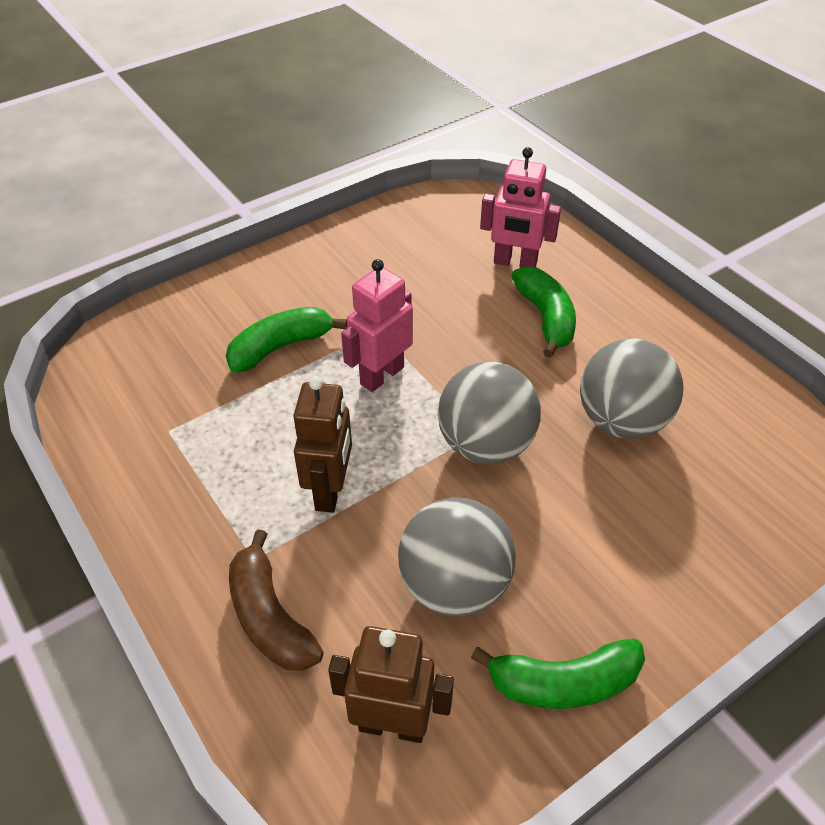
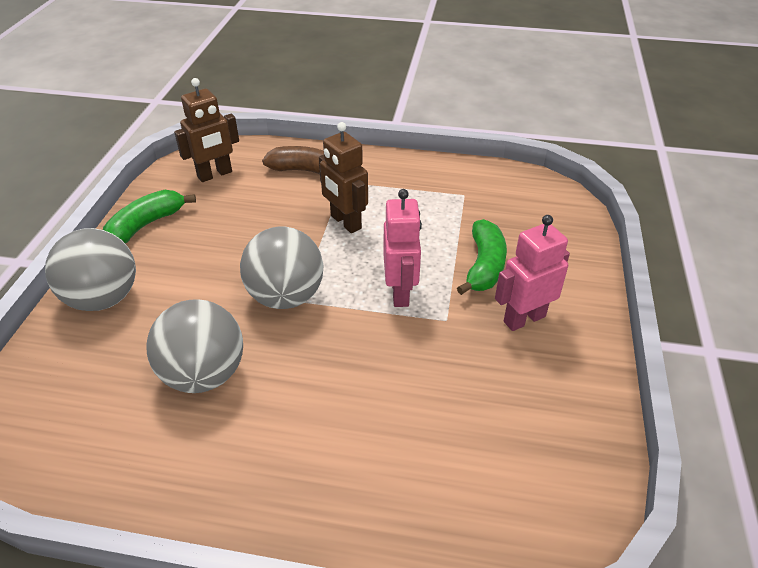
camera: 135 degrees right, 5 degrees down
(454, 585) = (234, 226): grey ball -> grey ball (103, 298)
(515, 263) = (427, 468): pink robot -> pink robot (524, 319)
(545, 318) = (339, 424): green banana -> none

